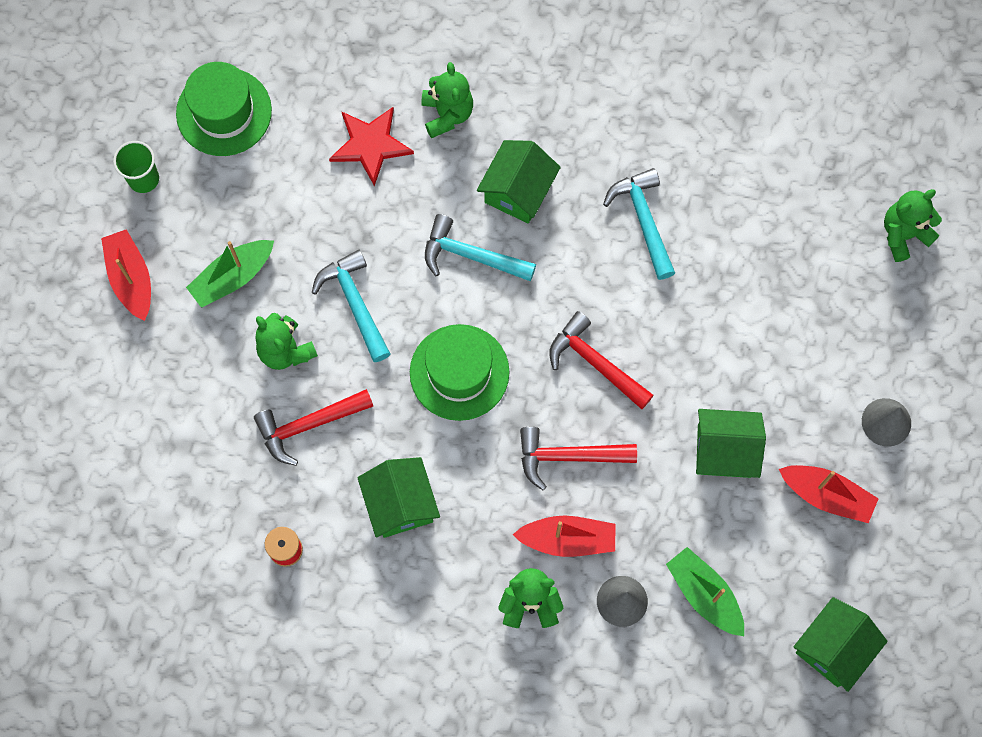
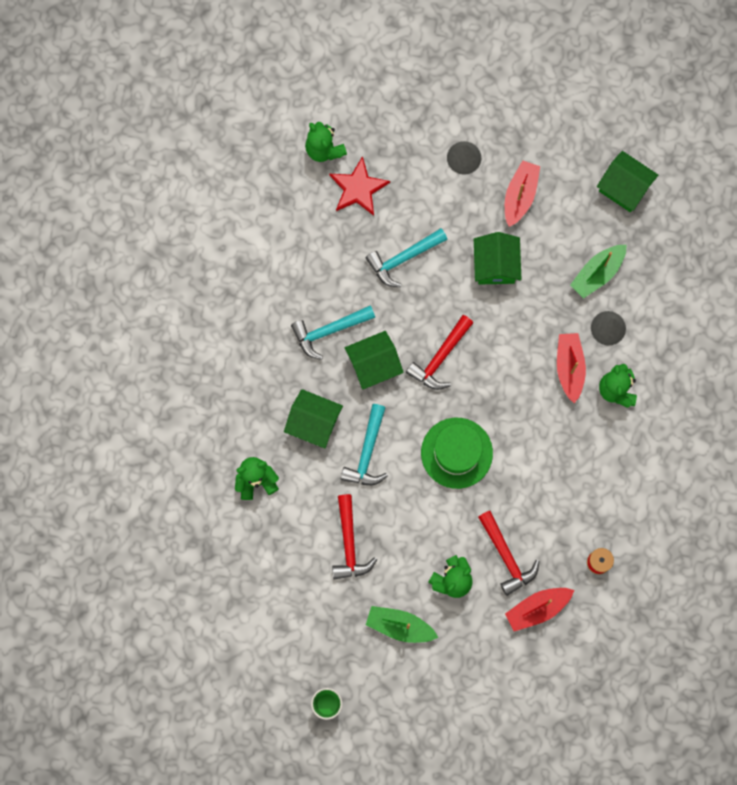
camera: 95 degrees left, 5 degrees up
(131, 278) = (407, 702): red boat -> red boat (537, 608)
(224, 112) = (267, 650): green hat -> none
(232, 277) = (399, 626): green boat -> green boat turned 150 degrees clockwise
(355, 303) = (411, 533): turquoise hammer -> turquoise hammer (403, 258)
(370, 145) = (286, 535): red star -> red star (358, 188)
(400, 504) = (557, 485): green house -> green house (373, 365)
(568, 456) = (510, 371): red hammer -> red hammer (349, 543)

